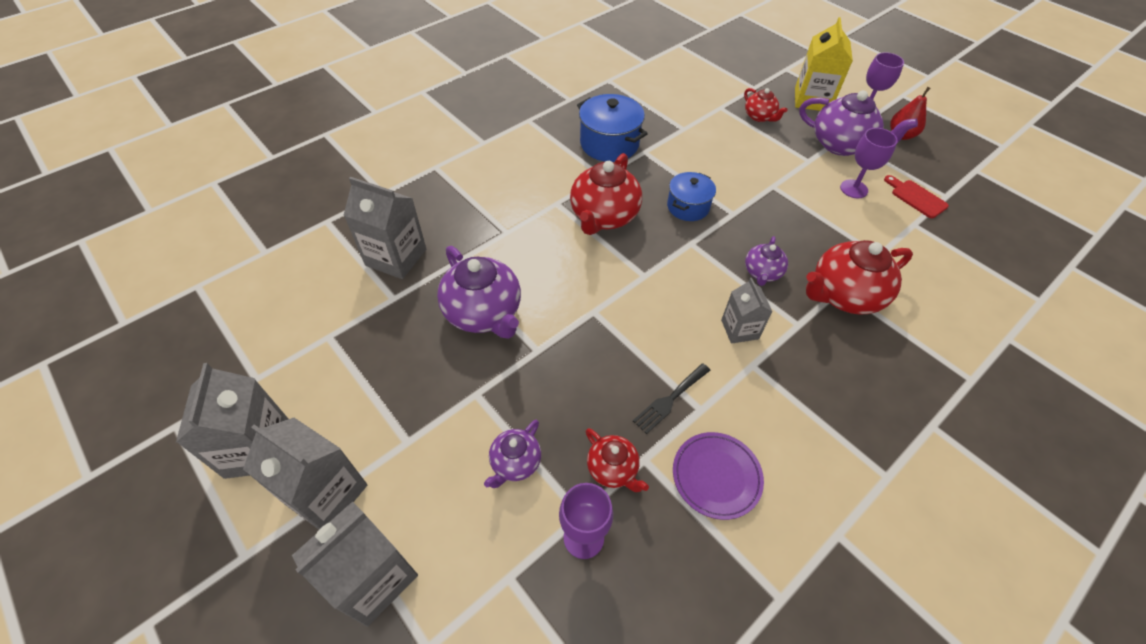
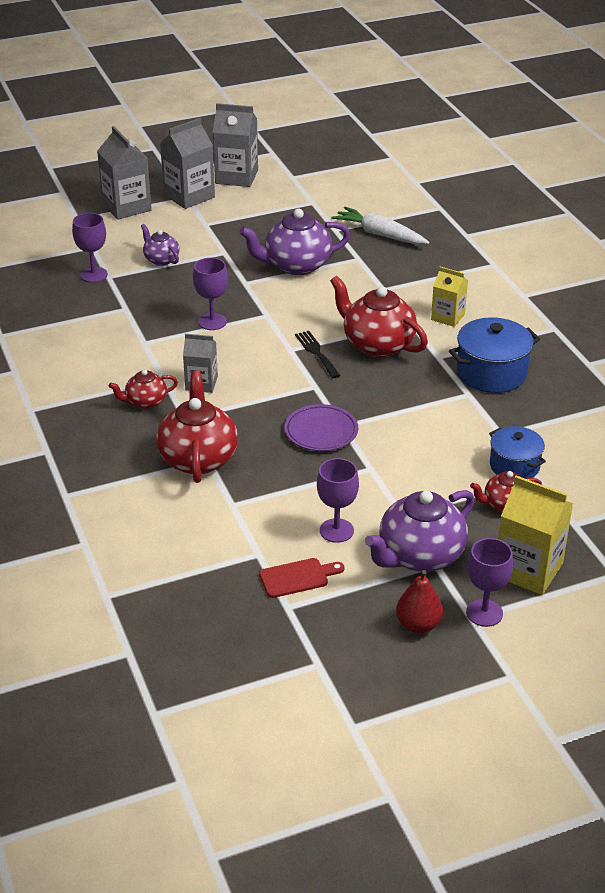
camera: 110 degrees right, 15 degrees down
(396, 257) = (380, 234): grey carton -> white carrot
(538, 181) = (448, 317): none -> yellow carton
(613, 469) = (128, 294): red teapot -> red teapot (145, 402)
(629, 356) = (212, 322): none -> purple goblet
(670, 400) = (162, 330): black fork -> black fork (316, 352)
(688, 207) = (366, 399): blue pot -> blue pot (514, 466)
(716, 476) = (91, 334): purple plate -> purple plate (321, 432)
(762, 273) = (254, 417): purple teapot -> none

